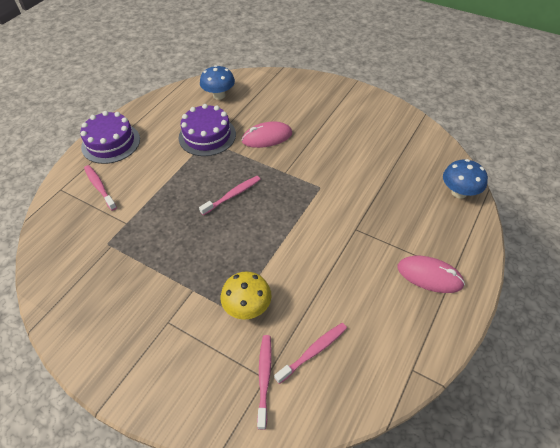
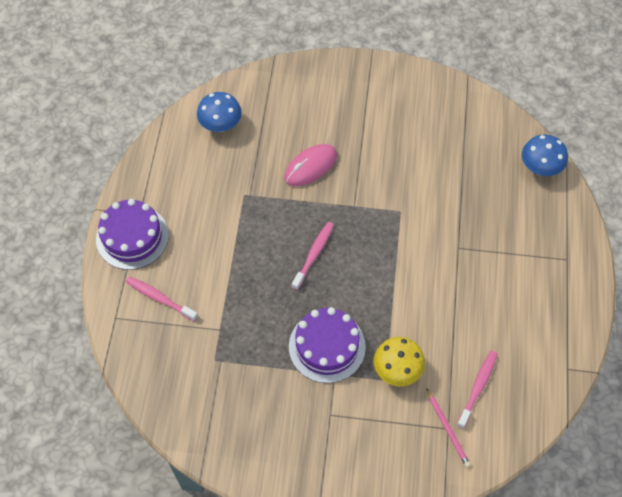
camera: 25 degrees left, 10 degrees up
(207, 136) = (241, 188): purple cake -> purple cake (327, 346)
(264, 378) = (448, 429): pink toothbrush -> pink pencil
(429, 276) = (547, 272): pink mouse -> none

